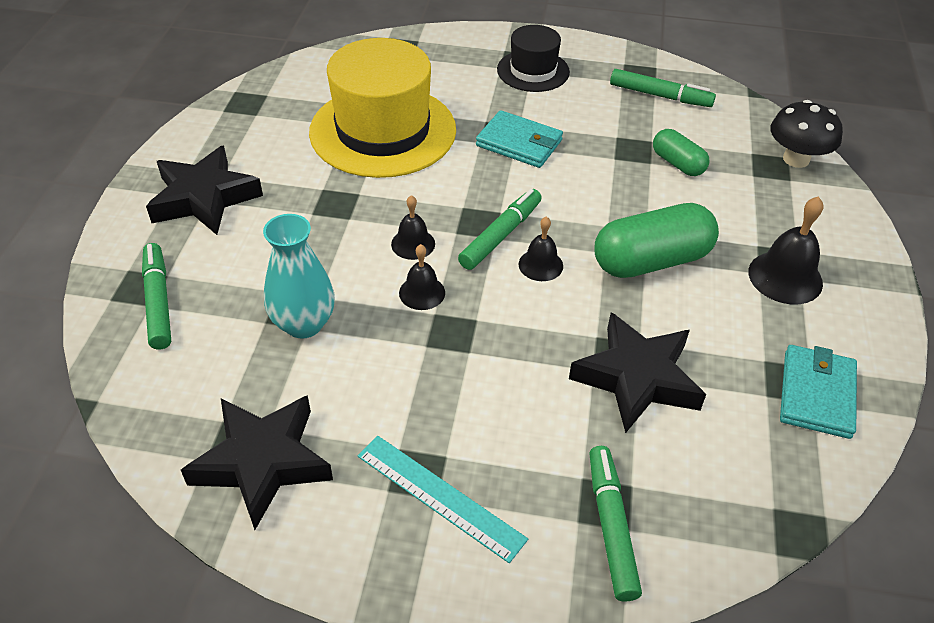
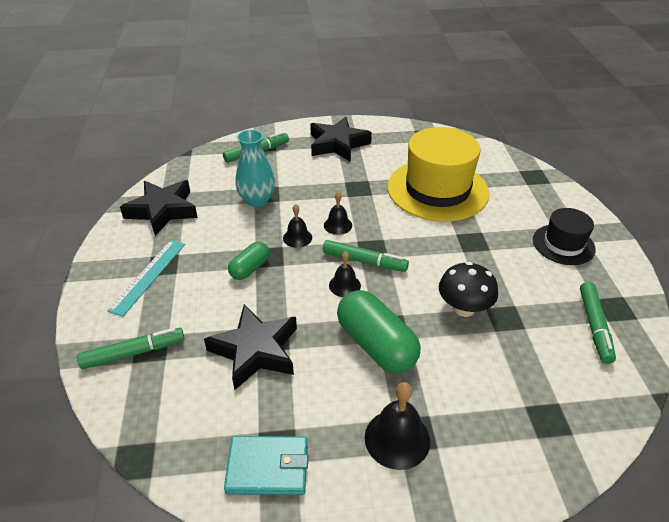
camera: 75 degrees right, 5 degrees down
(519, 143) = (468, 253): turquoise wallet -> none
(677, 163) = (505, 348): green capsule -> green capsule (250, 268)
(796, 159) = (574, 441): black mushroom -> black mushroom (464, 308)

